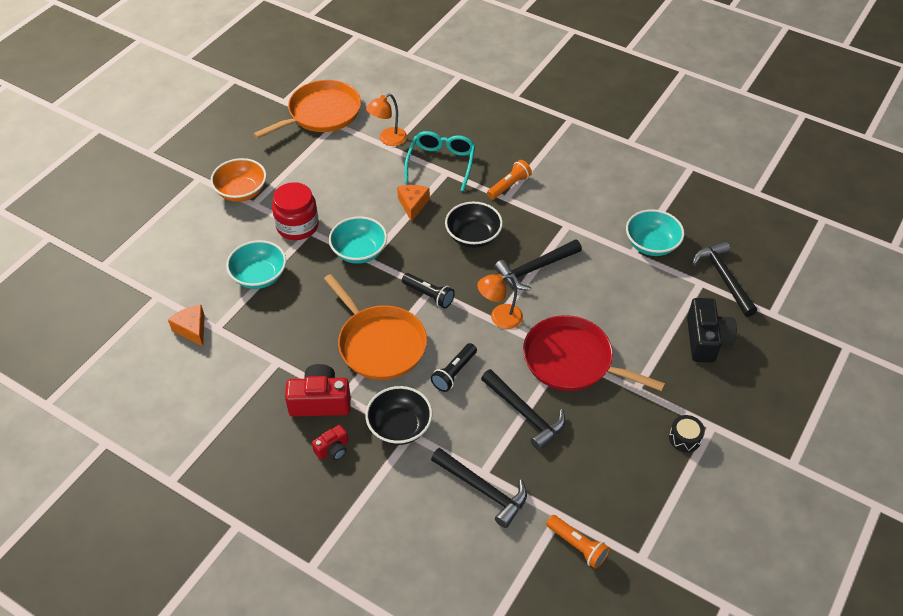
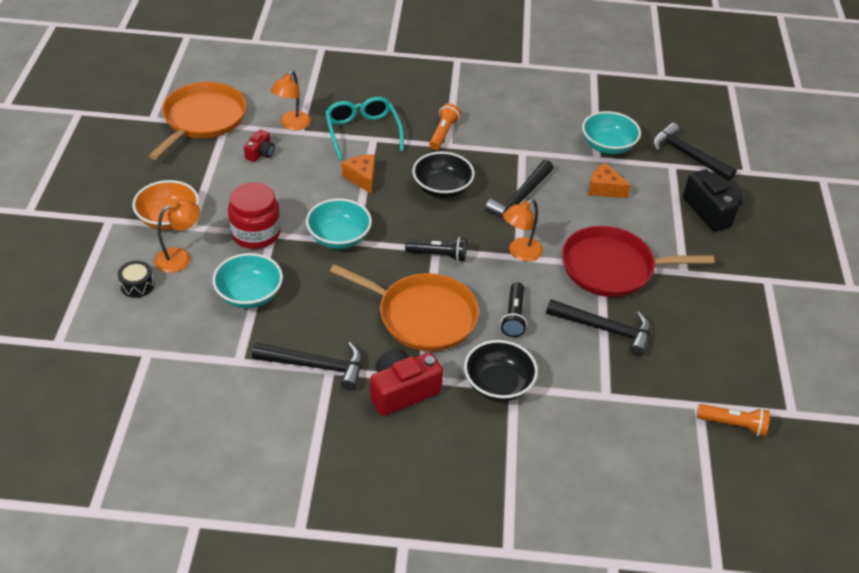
camera: 30 degrees left, 5 degrees down
(192, 329) = (212, 372): orange cheese -> orange cheese (604, 189)
(229, 227) = (180, 257): none -> orange lamp
(333, 449) = (448, 431): red camera -> red camera (260, 153)
(483, 489) = (616, 410): black hammer -> black hammer (315, 366)
(685, 438) = (753, 298): black drum -> black drum (137, 285)

